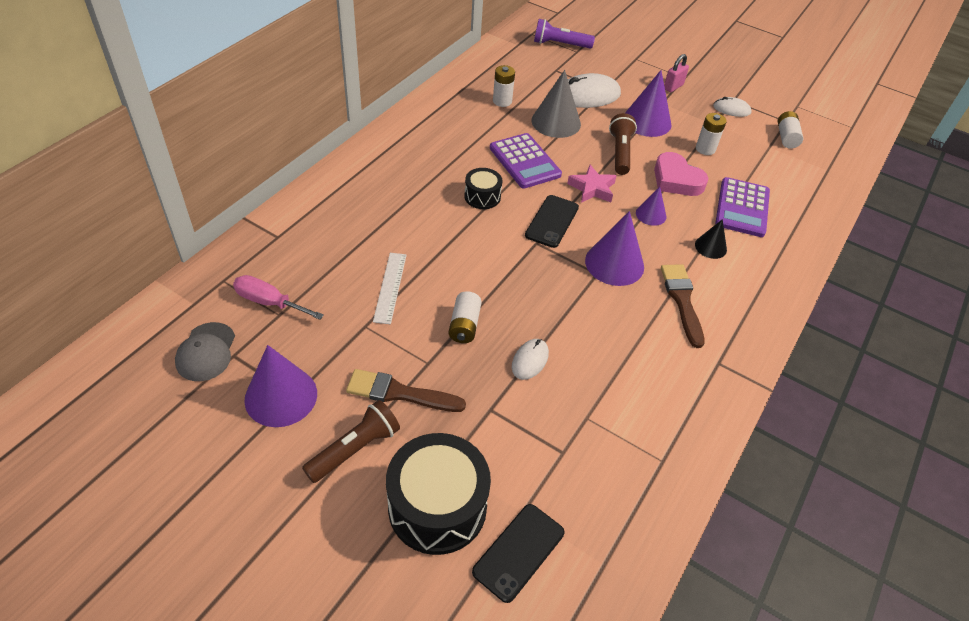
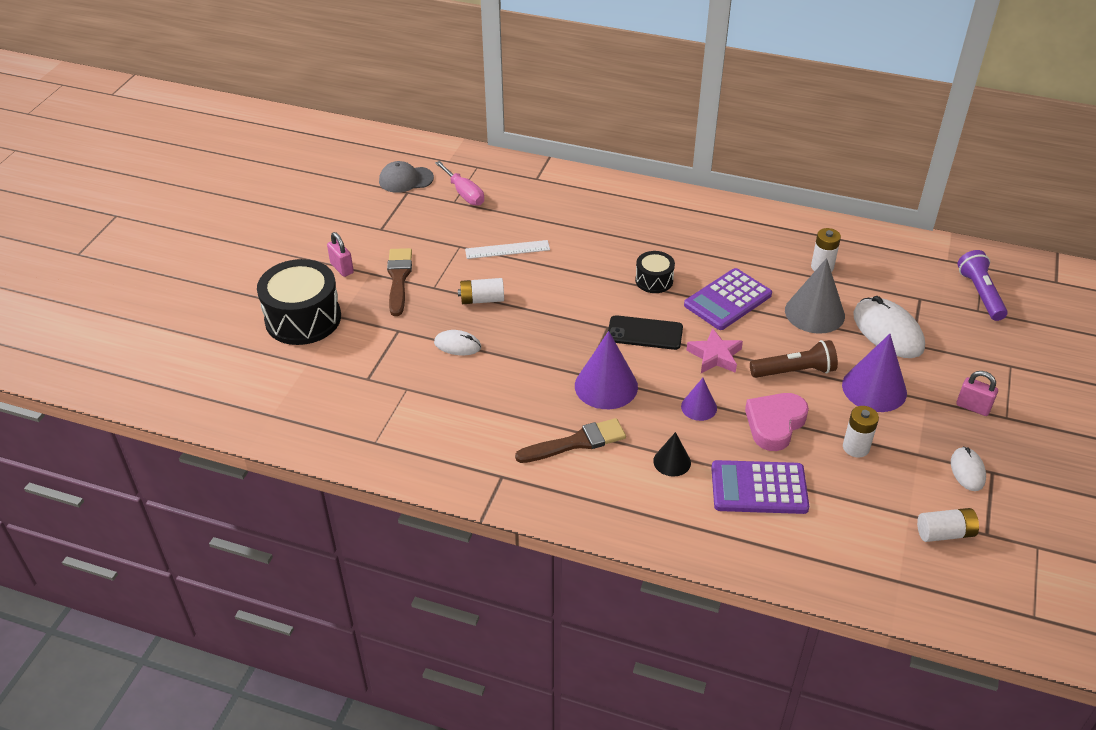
camera: 80 degrees right, 5 degrees down
(269, 302) = (464, 193): pink screwdriver -> pink screwdriver turned 135 degrees clockwise
(281, 396) = (378, 223): purple cone -> none
(355, 449) = (342, 268): brown flashlight -> pink padlock
(518, 552) = (274, 366): black phone -> none

